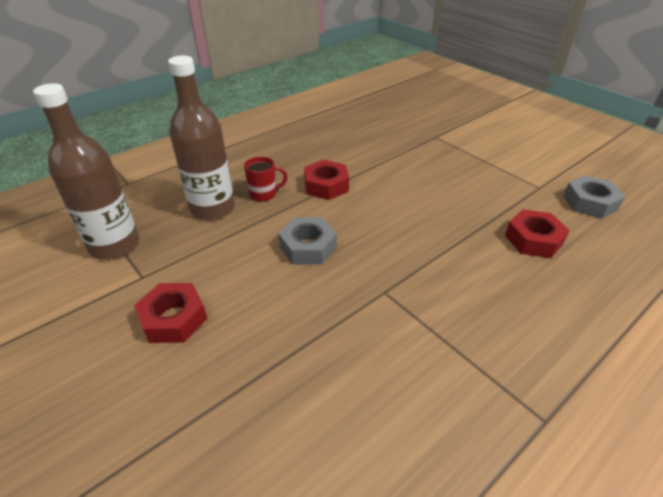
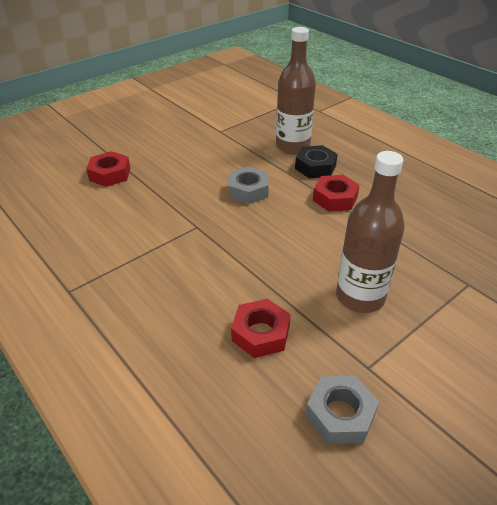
camera: 90 degrees right, 0 degrees up
(114, 245) = (249, 118): brown bottle -> brown bottle (360, 297)
(174, 318) = (184, 146): red nut -> red nut (110, 174)
(264, 194) = (315, 167): red mug -> black nut

